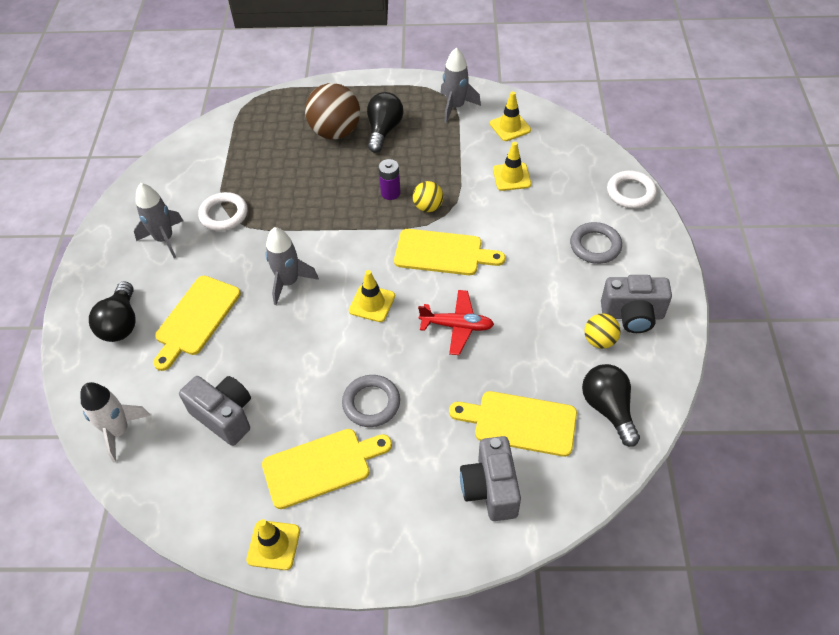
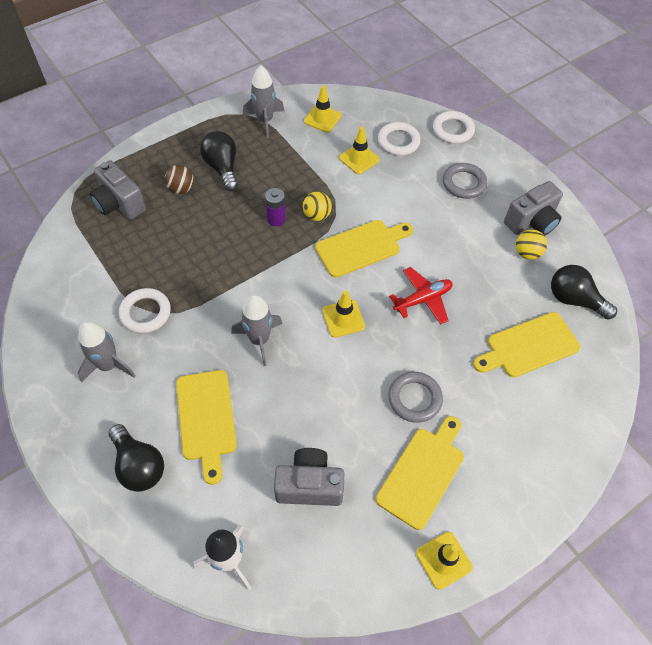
camera: 40 degrees left, 5 degrees up
(335, 132) = (181, 189): brown ball -> brown ball, size x0.53
(490, 489) = (552, 408): grey camera -> grey camera (119, 204)
(564, 178) = (398, 141): none -> white ring

